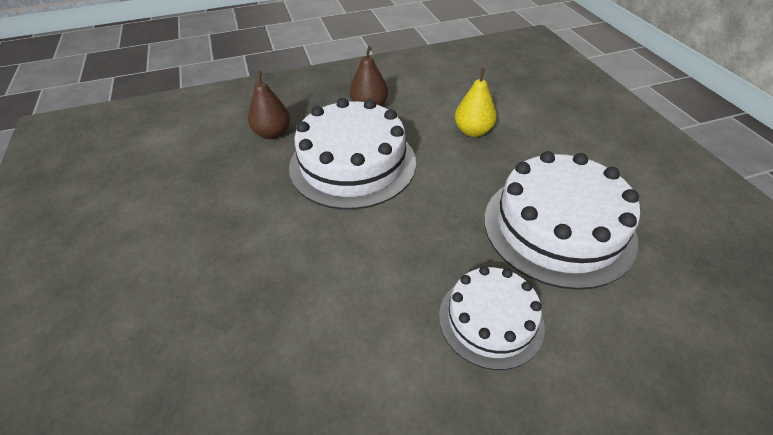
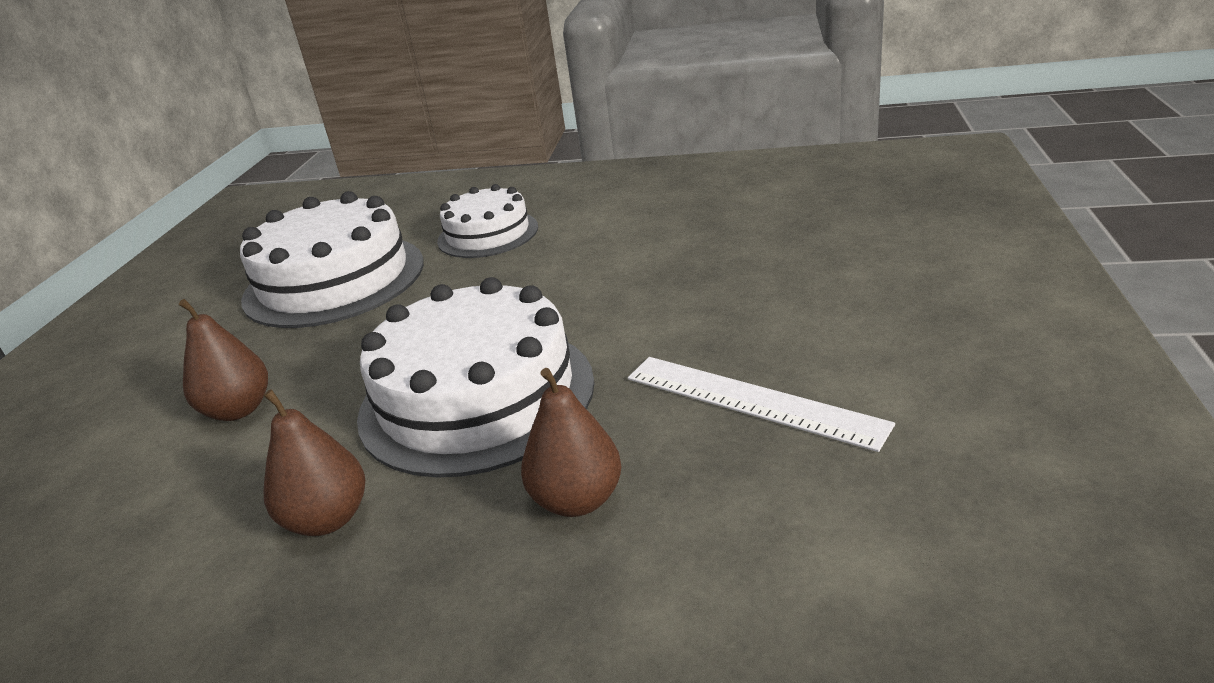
camera: 150 degrees left, 15 degrees down
(203, 192) = (752, 400): none -> white ruler
(473, 131) = (238, 410): yellow pear -> brown pear

